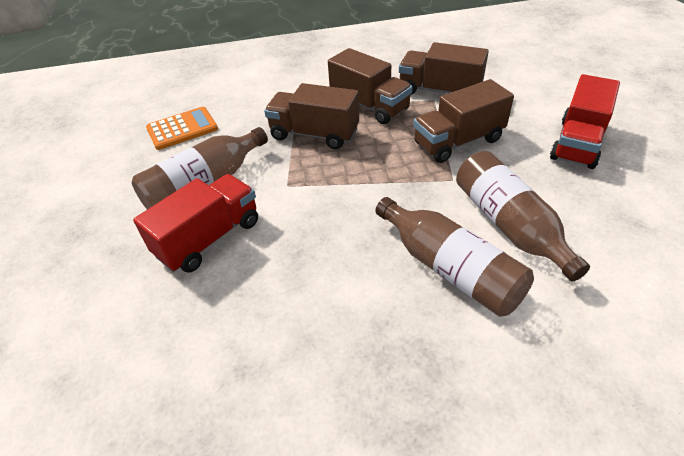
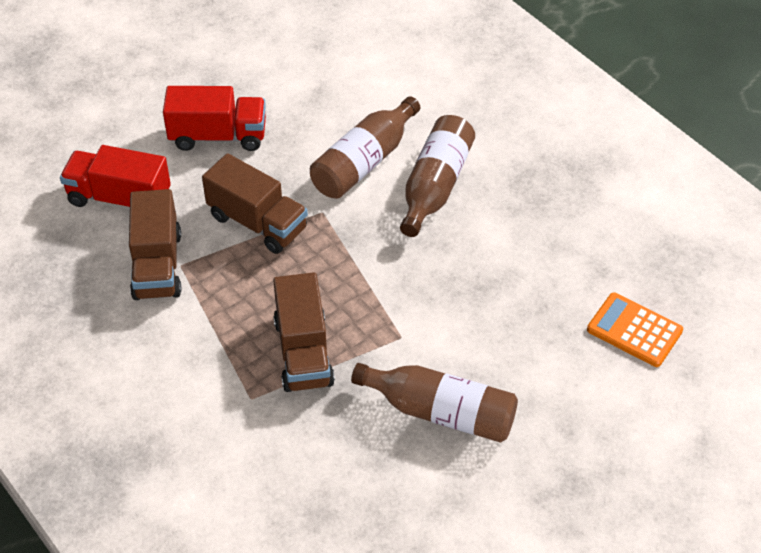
camera: 120 degrees left, 5 degrees up
(182, 129) = (360, 501): orange calculator -> orange calculator (634, 330)
(209, 238) = (506, 362): red truck -> red truck (119, 198)
(369, 106) = (219, 322): brown truck -> none

